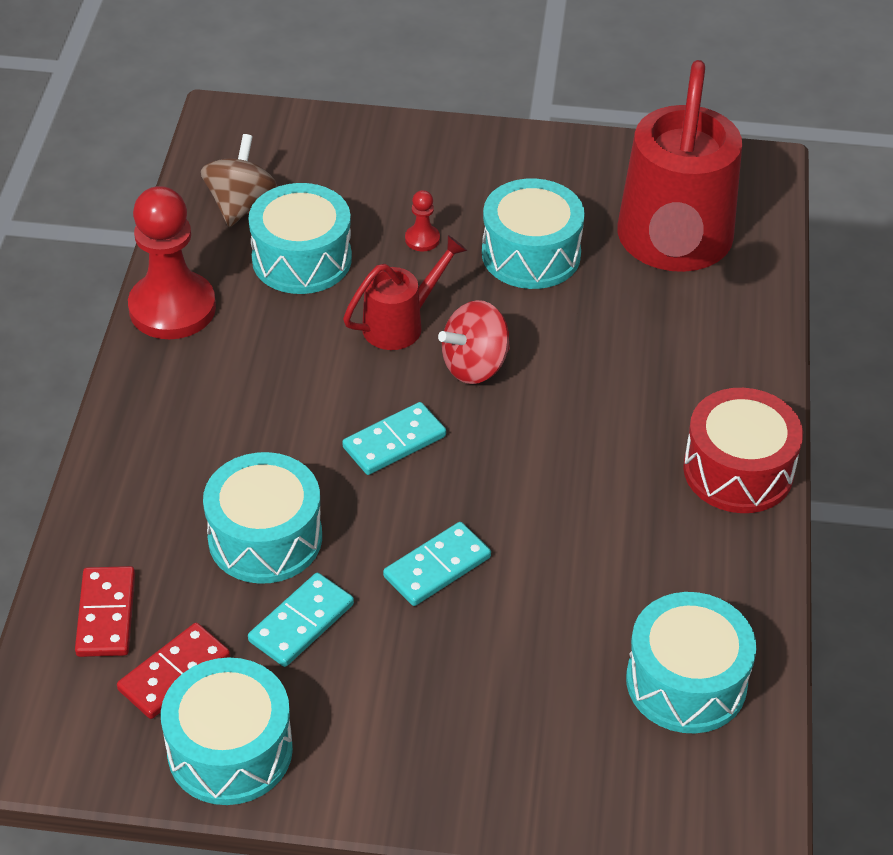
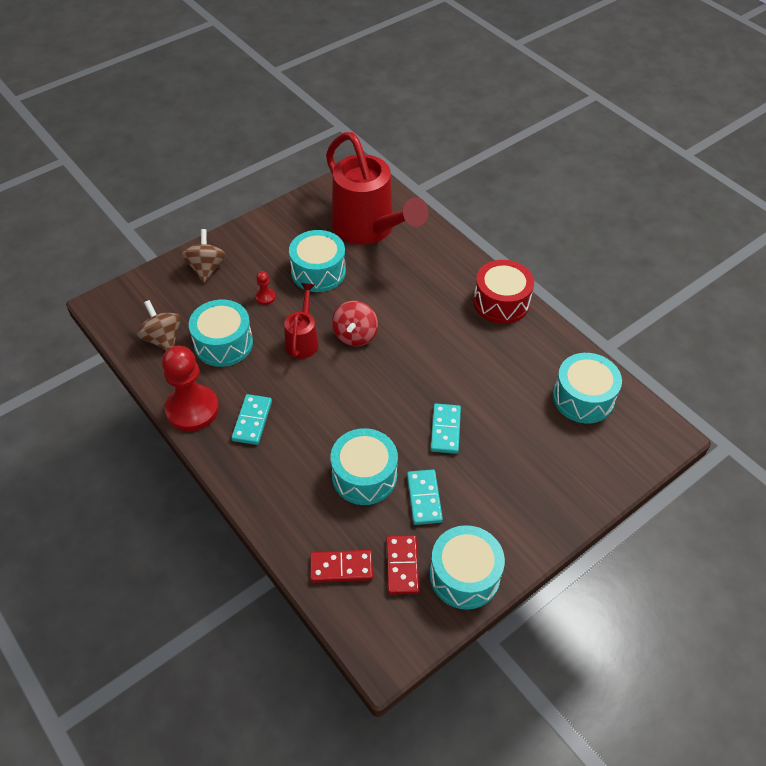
camera: 45 degrees left, 5 degrees up
(106, 614) = (341, 567): red domino -> red domino turned 45 degrees counterclockwise
(394, 442) = (364, 392): turquoise domino -> turquoise domino (252, 421)
(395, 156) = (206, 268): none -> brown spinning top

